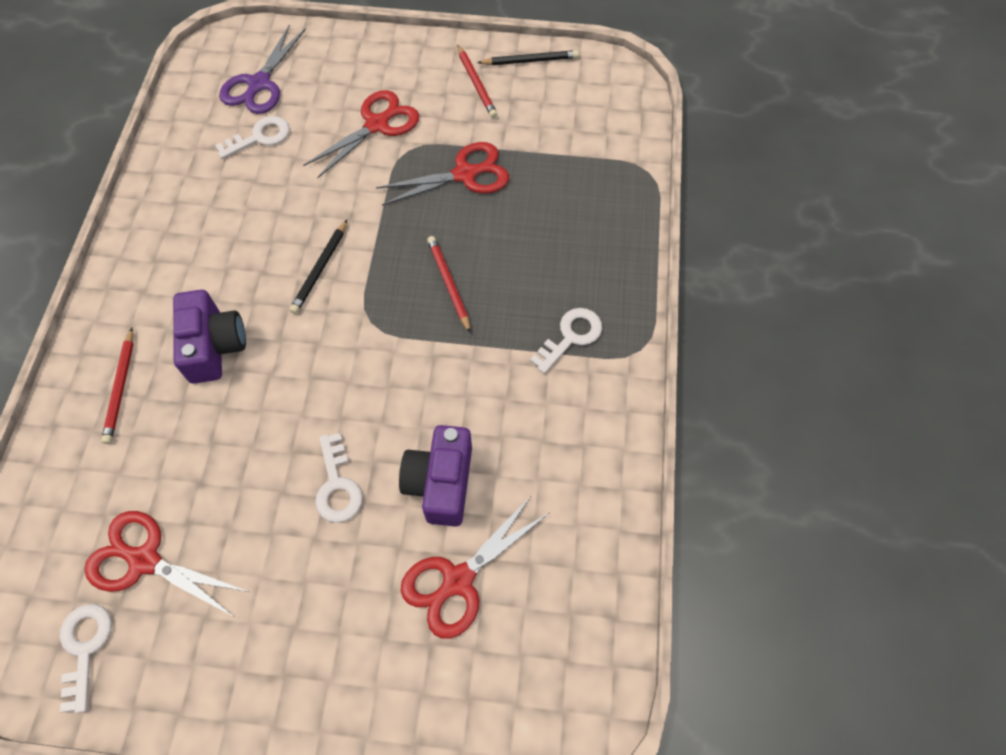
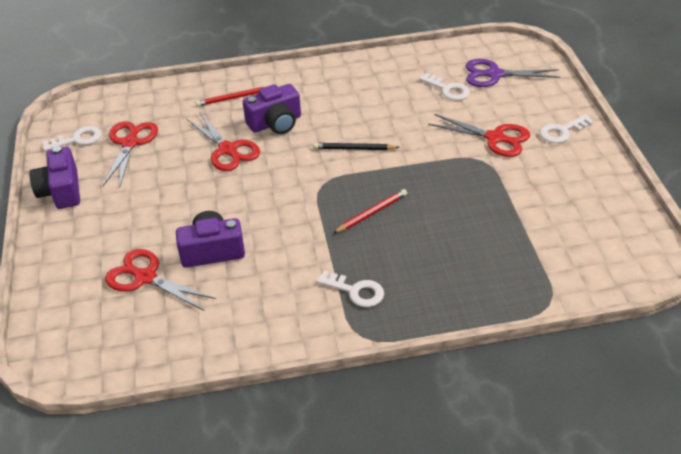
camera: 75 degrees right, 20 degrees down
(208, 689) = (61, 191): none -> purple camera
(337, 485) = (197, 204): white key -> white key (562, 131)
(465, 174) = (477, 195): red scissors -> red scissors (228, 150)
(476, 84) = (573, 177): red pencil -> none
(530, 61) = (622, 201): black pencil -> none

